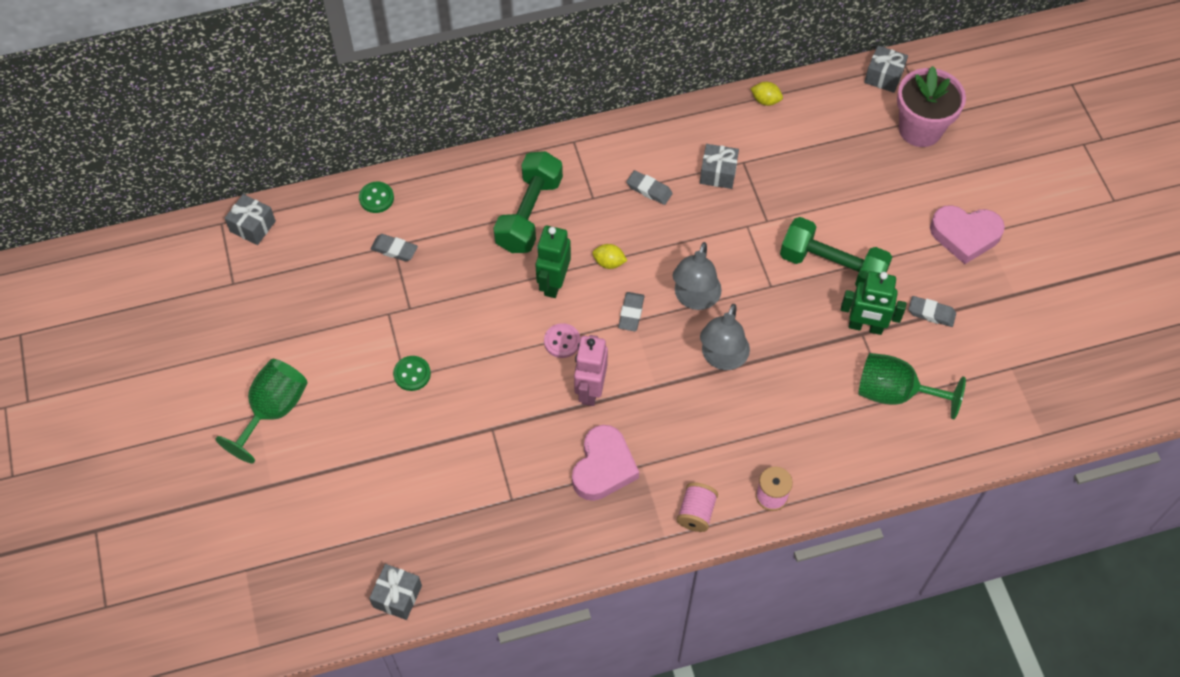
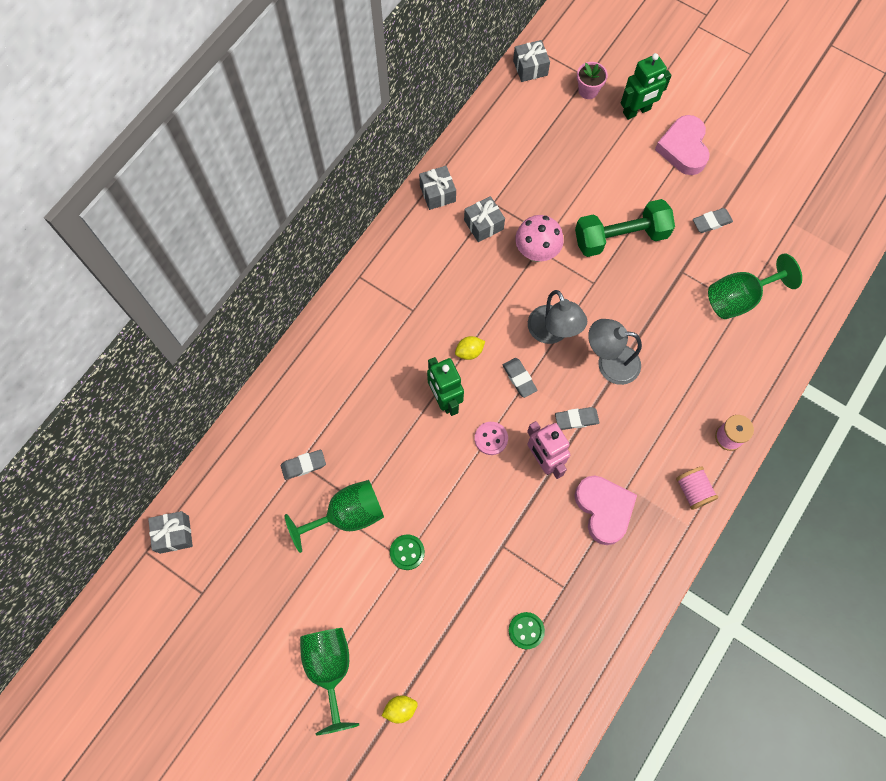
camera: 40 degrees left, 10 degrees up
(376, 198) = (251, 435): green button -> green button (526, 630)
(392, 311) = (347, 515): none -> green goblet
(397, 596) = (552, 730): grey gift -> grey gift (437, 193)
(529, 214) = (378, 358): green dumbbell -> none
(649, 190) = (447, 273): grey eraser -> grey eraser (576, 419)
(722, 358) = (609, 363): grey lamp -> grey lamp turned 120 degrees clockwise
(743, 227) = (536, 253): none -> pink mushroom
(765, 100) = (467, 144): yellow lemon -> yellow lemon (400, 708)
(865, 327) = (679, 265): green robot -> green robot (636, 111)
(920, 129) = (588, 90): pink flower pot -> pink flower pot, size x0.52
(965, 235) = (683, 148): pink heart -> pink heart turned 120 degrees clockwise

